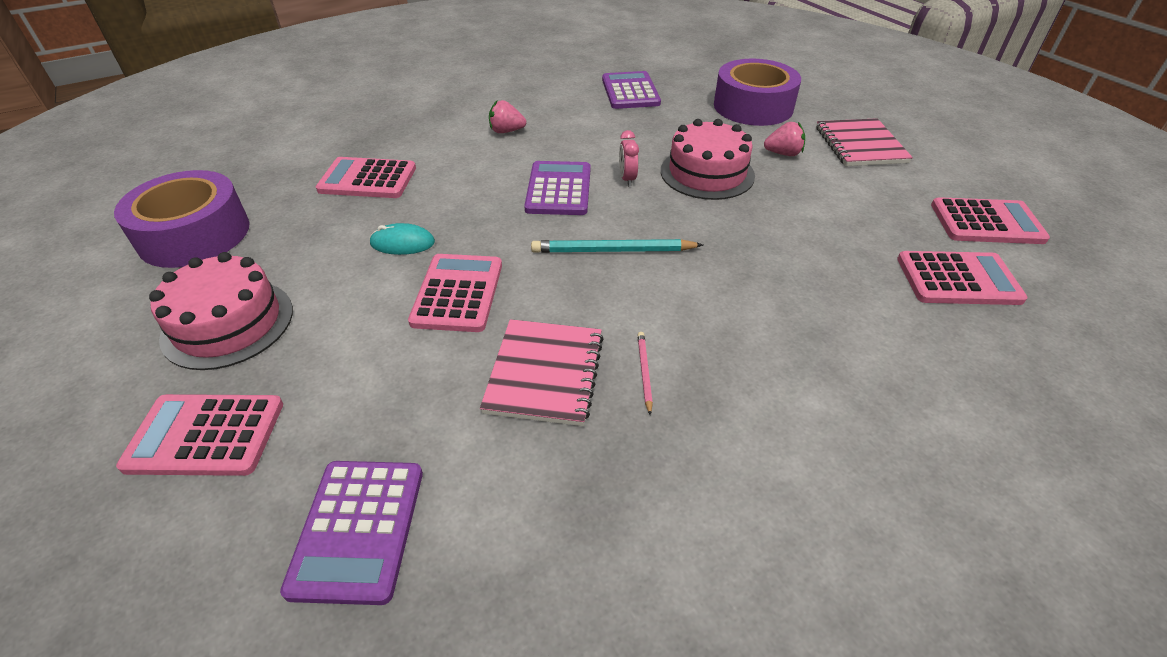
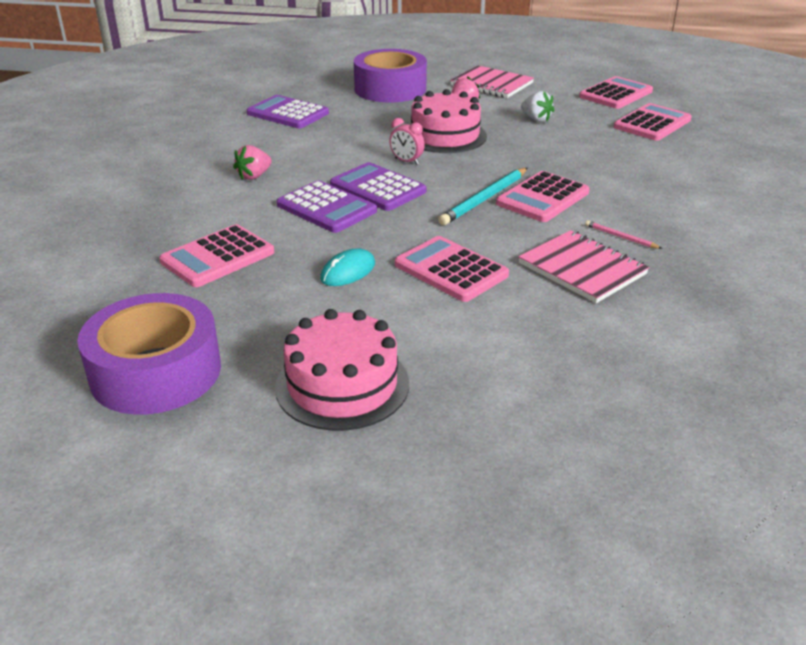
camera: 50 degrees left, 10 degrees down
(205, 435) = (484, 429): pink calculator -> pink calculator (542, 198)
(358, 529) = (655, 384): purple calculator -> purple calculator (326, 208)
(829, 202) = (536, 119): none -> white strawberry

